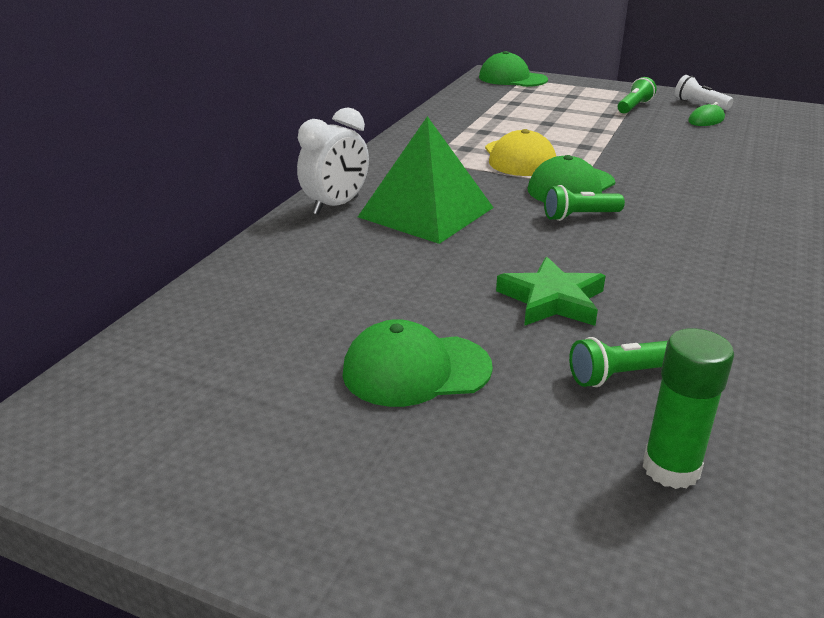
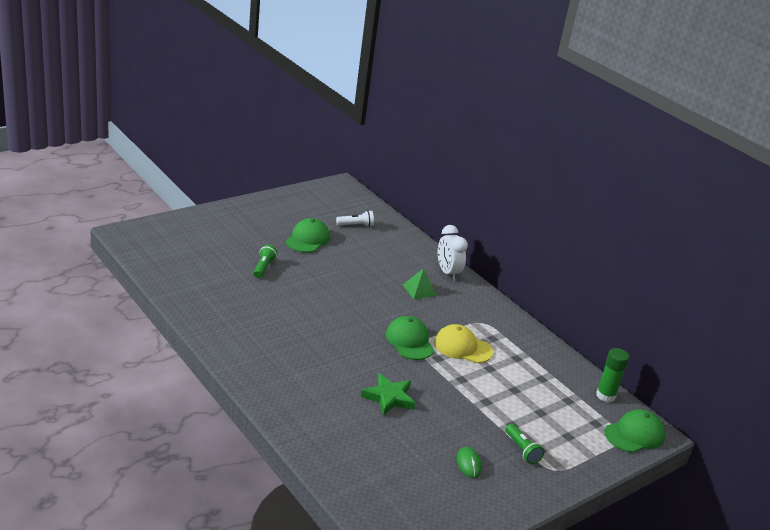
camera: 115 degrees right, 0 degrees up
(426, 212) = (419, 290): green pyramid -> green pyramid, size x0.51
(552, 300) = (317, 280): green star -> green star (389, 397)
(580, 216) = (375, 324): green flashlight -> none
(671, 468) = (221, 252): green glue stick -> green glue stick (605, 395)
(700, 104) = (505, 488): white flashlight -> white flashlight (356, 225)

